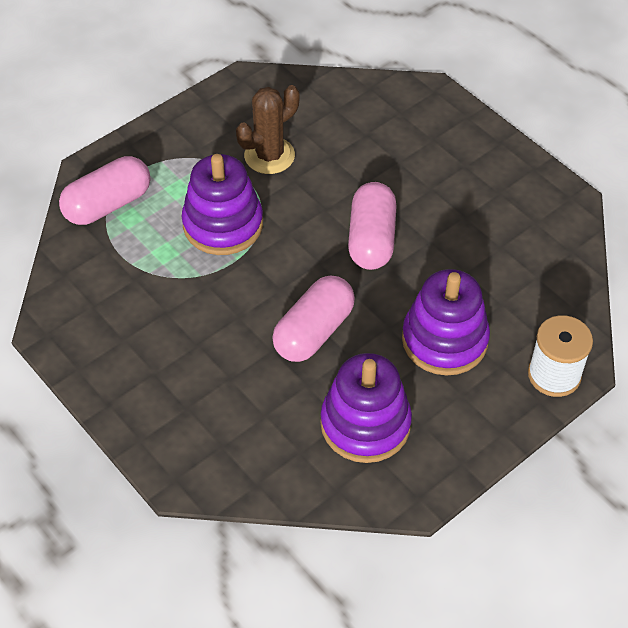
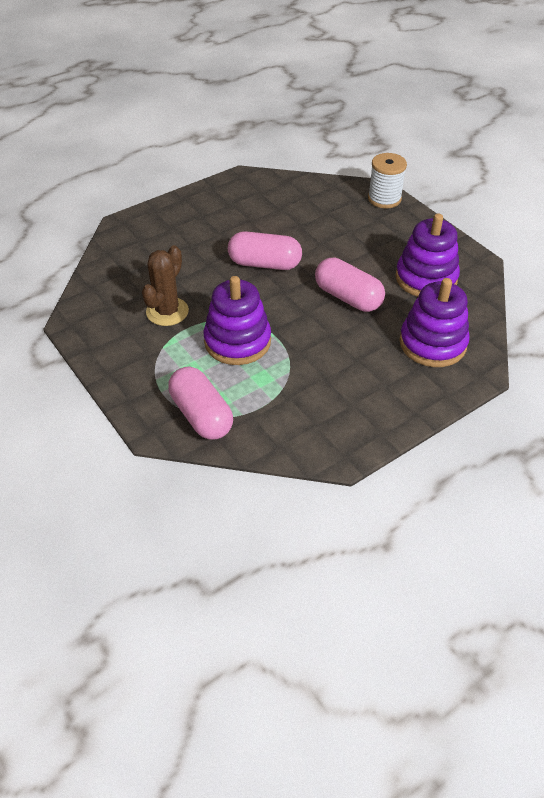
camera: 85 degrees left, 5 degrees down
(269, 156) = (167, 312): brown cactus -> brown cactus turned 60 degrees clockwise
(444, 340) = (357, 239): purple stacking toy -> purple stacking toy (432, 343)

